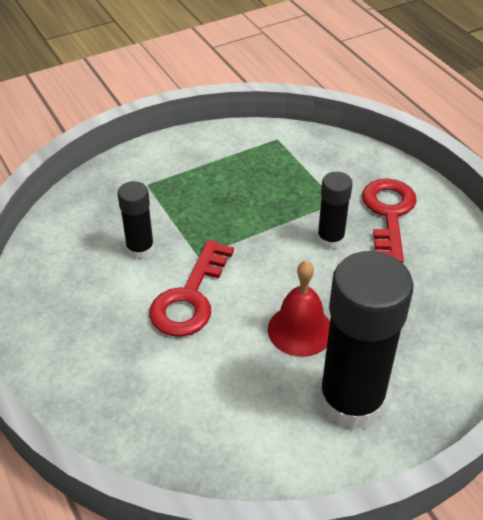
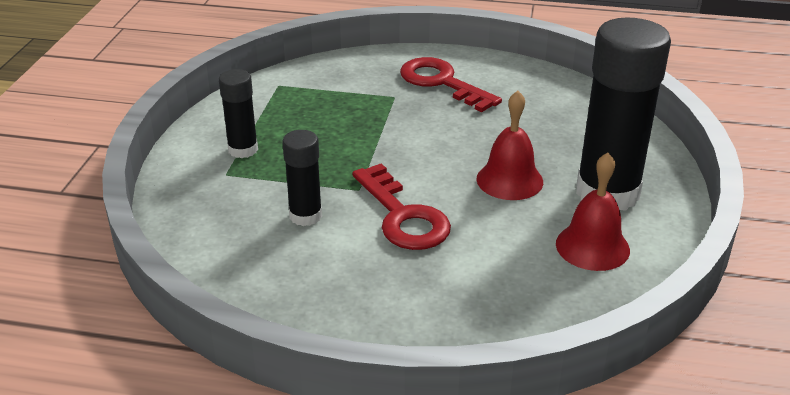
camera: 50 degrees left, 10 degrees down
(265, 430) = (592, 246): none -> red bell
(330, 239) = (432, 119): black glue stick -> black glue stick (243, 150)

